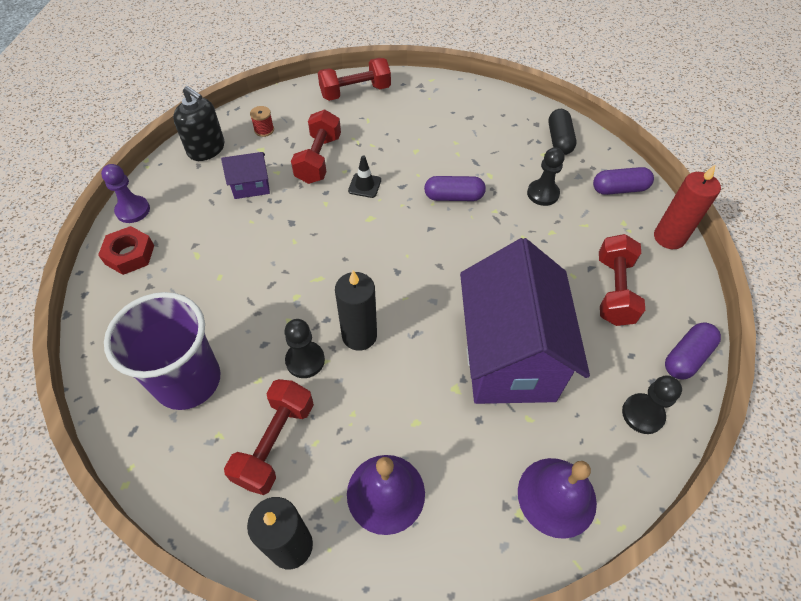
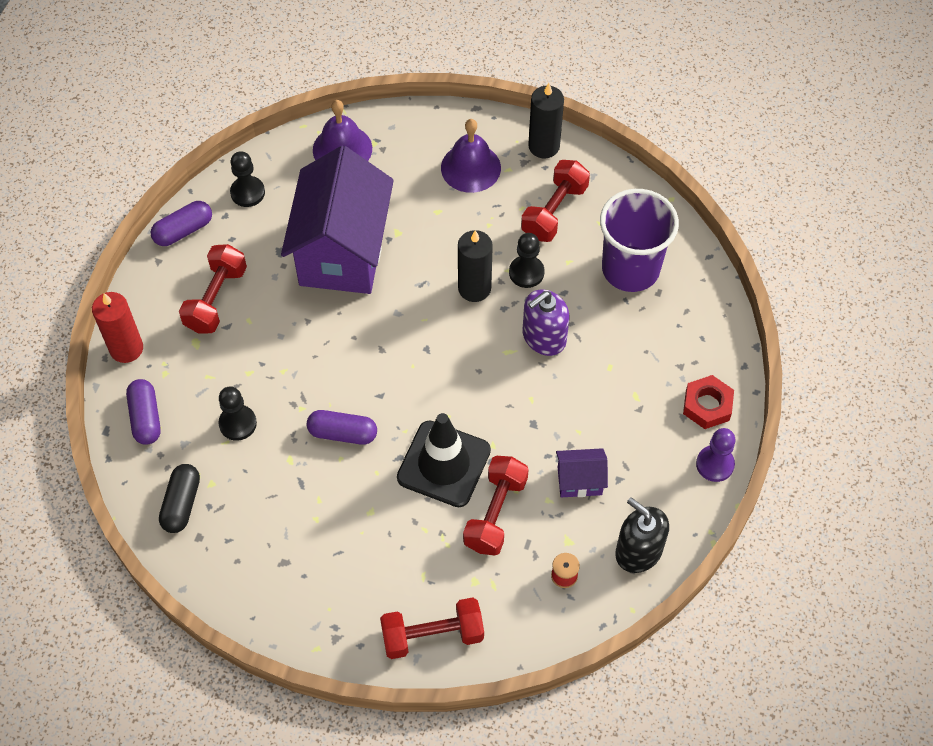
camera: 170 degrees left, 5 degrees up
(284, 296) = (544, 337): none -> purple soap dispenser
(364, 185) = (444, 464): black traffic cone -> black traffic cone, size x2.23
(619, 189) = (146, 418): purple capsule -> purple capsule turned 75 degrees clockwise

